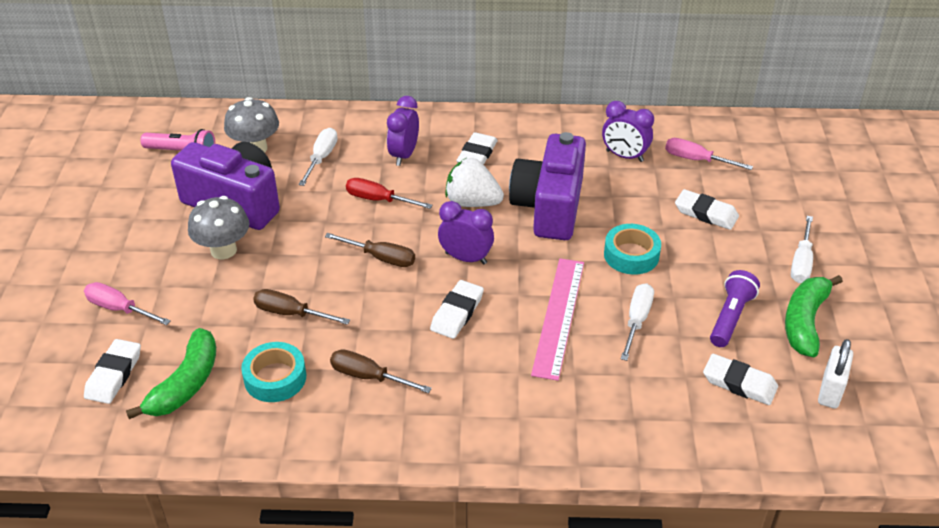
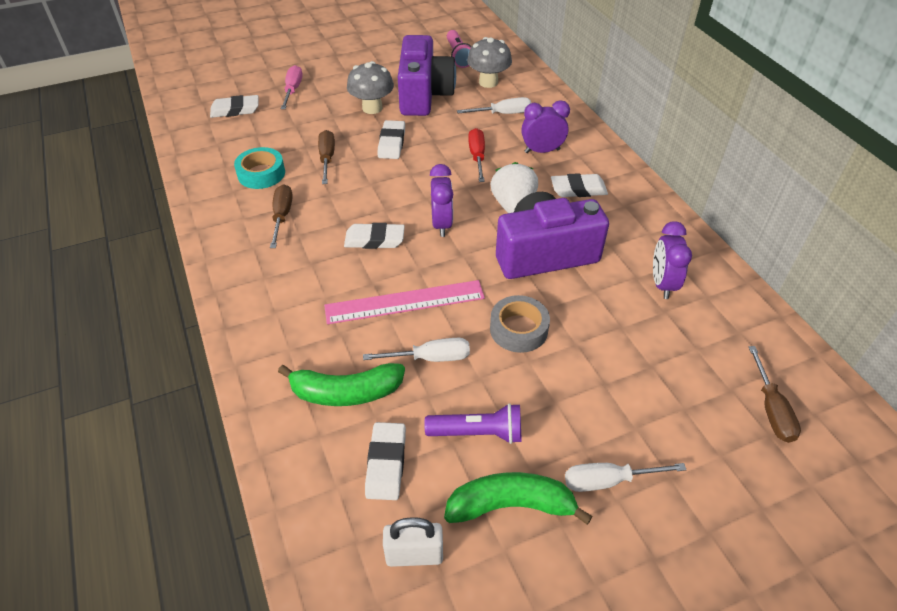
camera: 65 degrees right, 5 degrees up
(186, 384) = (239, 139): green banana -> green banana (346, 392)
(381, 258) = (412, 180): brown screwdriver -> brown screwdriver (771, 409)
(631, 255) = (518, 329): turquoise tape -> grey tape
(696, 160) = (707, 342): pink screwdriver -> none
(706, 213) = (625, 372): white eraser -> white eraser (391, 143)

